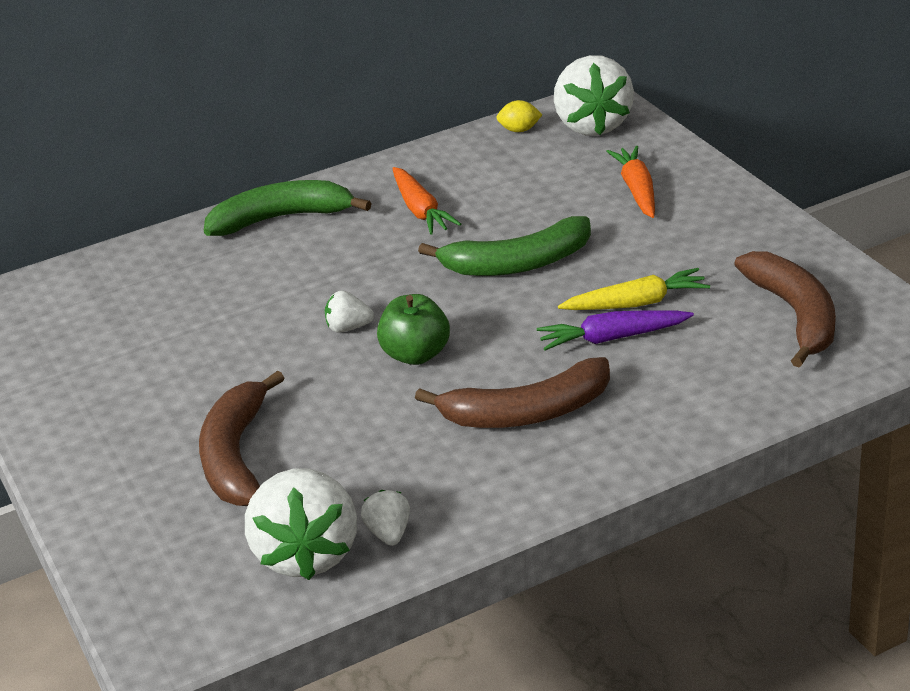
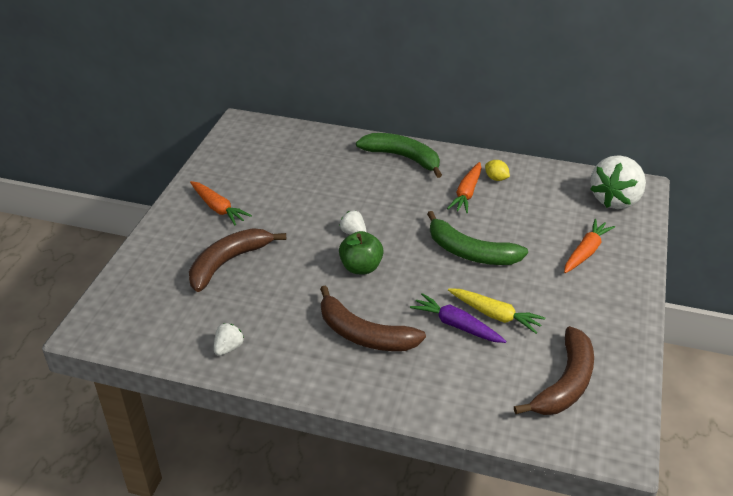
camera: 40 degrees right, 5 degrees up
(117, 412) = (218, 208): none -> orange carrot
(307, 554) = (188, 331): white strawberry -> none
(519, 130) = (574, 179): yellow lemon -> yellow lemon (496, 178)

